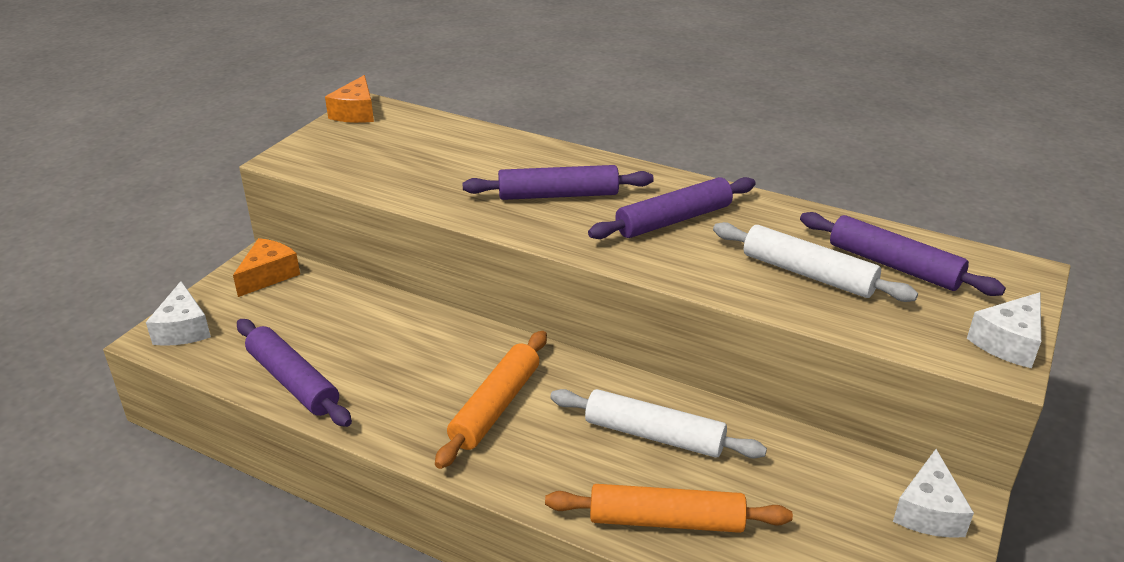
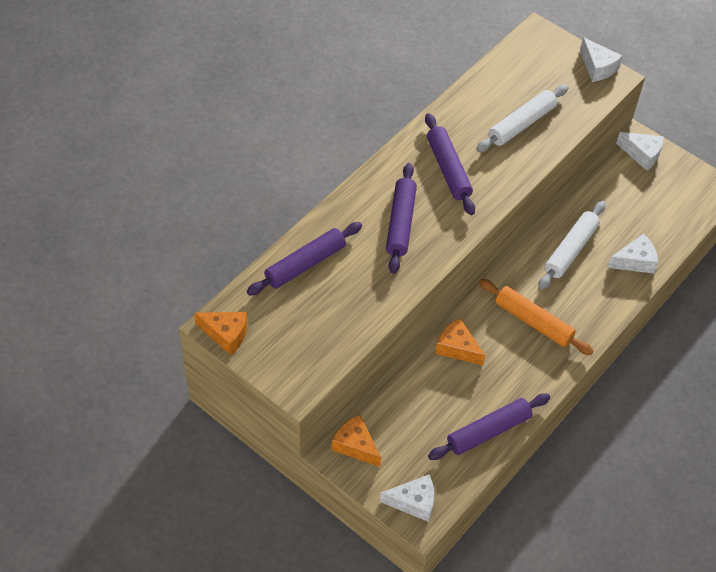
camera: 80 degrees left, 20 degrees up
(430, 338) = (457, 348): none -> orange cheese
(666, 520) = (635, 261): orange rolling pin -> white cheese
(894, 265) = (521, 84): purple rolling pin -> purple rolling pin (305, 264)

